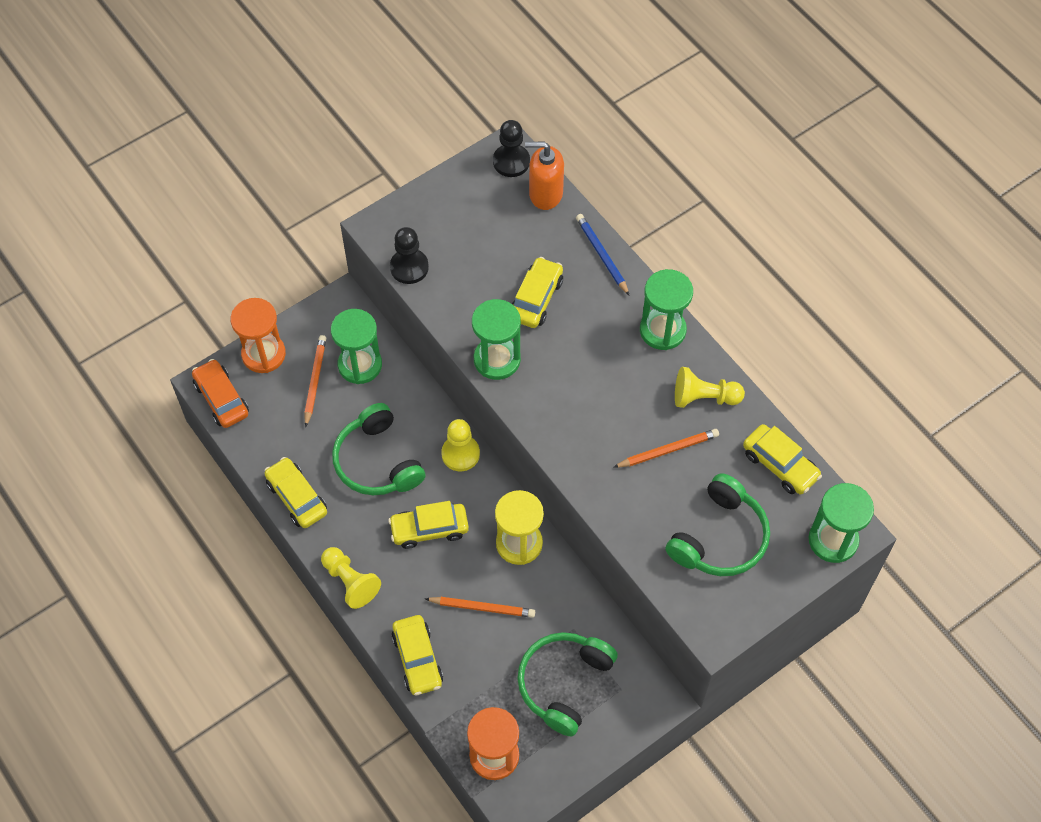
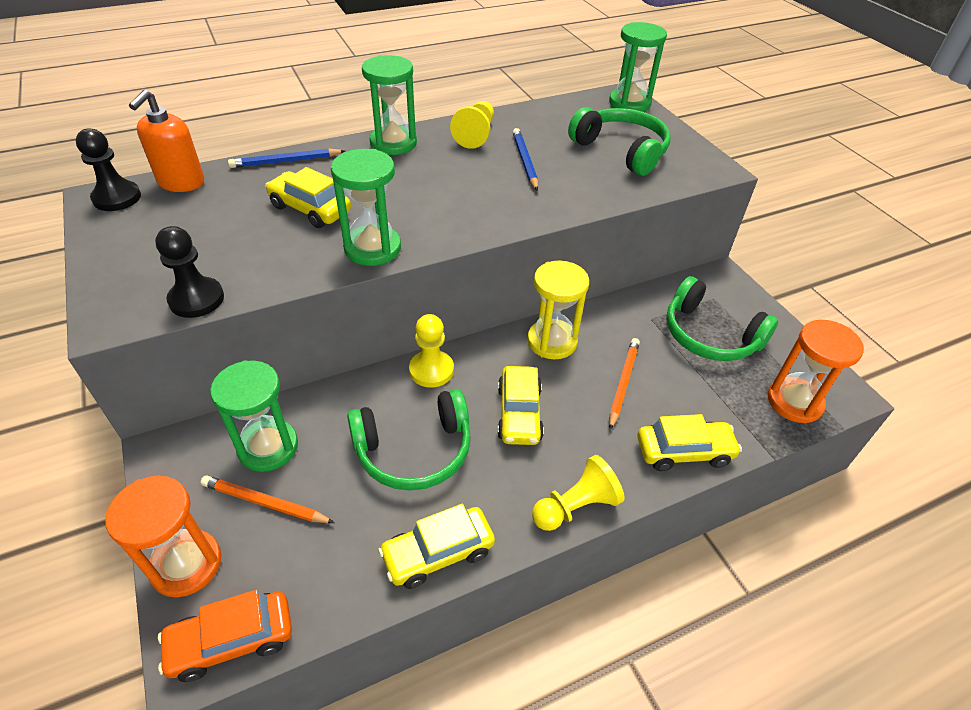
camera: 80 degrees left, 15 degrees down
(668, 450) = (524, 161): orange pencil -> blue pencil
(780, 465) = (555, 112): yellow car -> none

